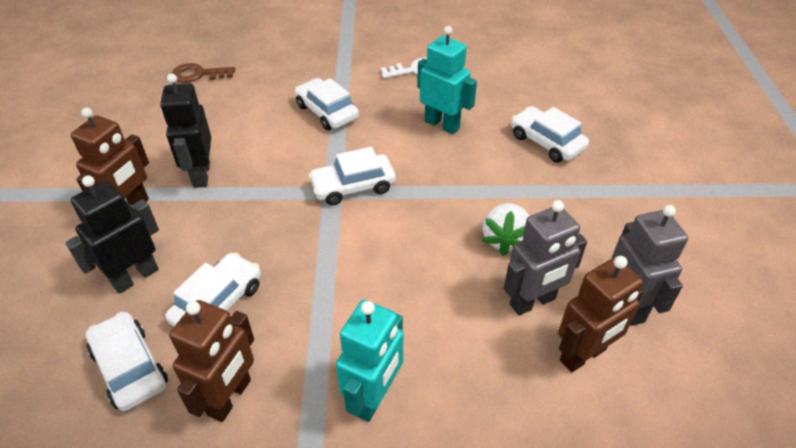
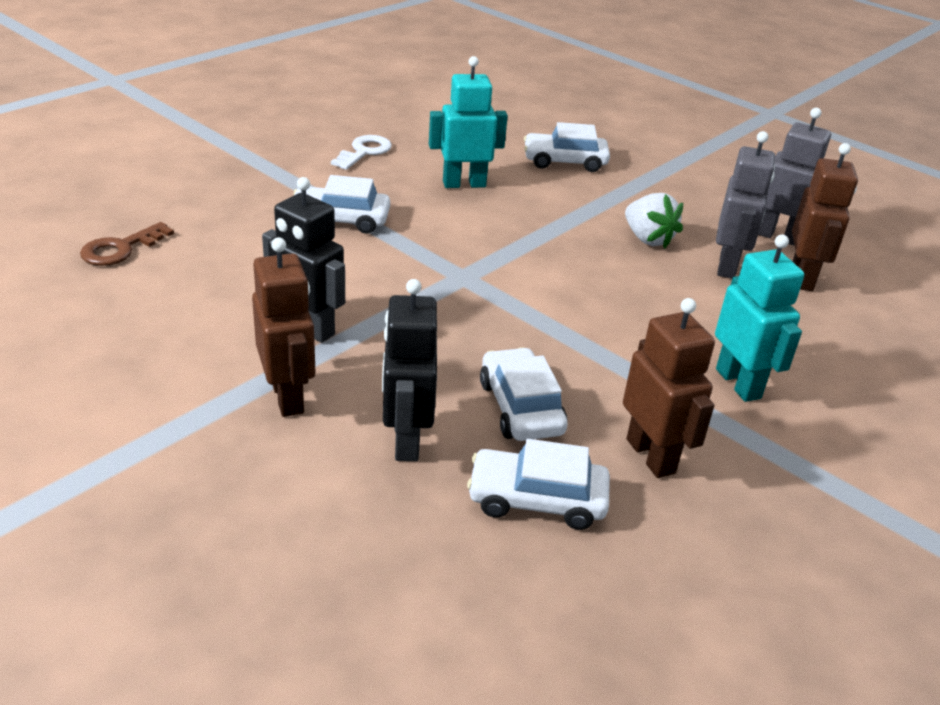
camera: 50 degrees left, 10 degrees down
(353, 186) = (473, 263): white car -> none

